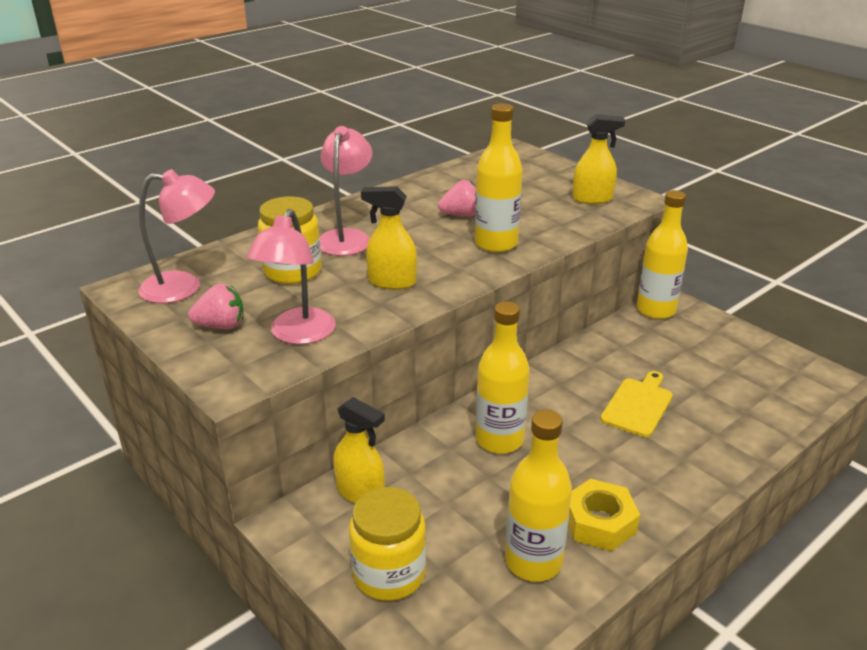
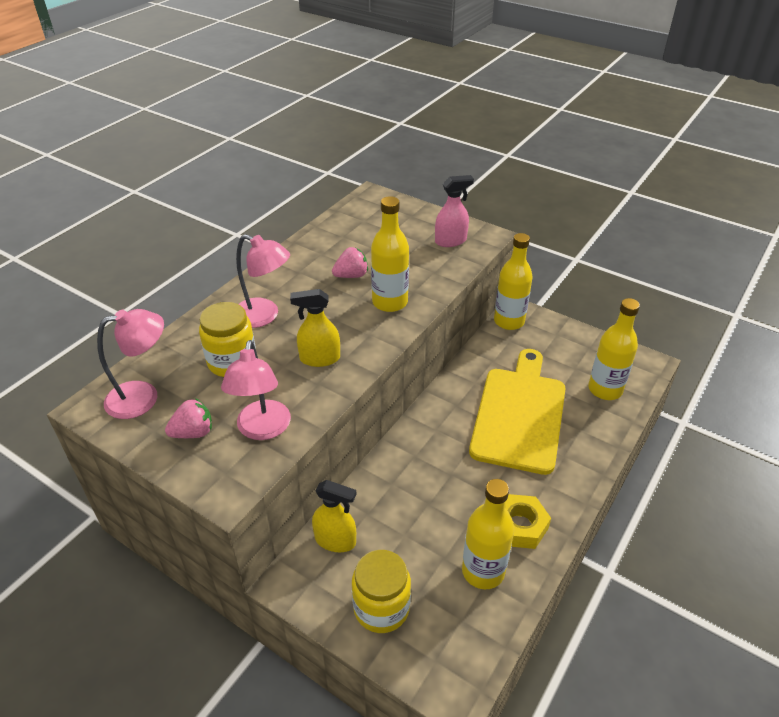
camera: 15 degrees left, 10 degrees up
(346, 237) = (264, 316): pink lamp -> pink lamp turned 120 degrees clockwise
(499, 440) = (426, 468): yellow bottle -> yellow bottle (605, 389)
(592, 199) = (451, 241): yellow spray bottle -> pink spray bottle
(638, 405) = (519, 414): yellow cutting board -> yellow cutting board, size x2.04

